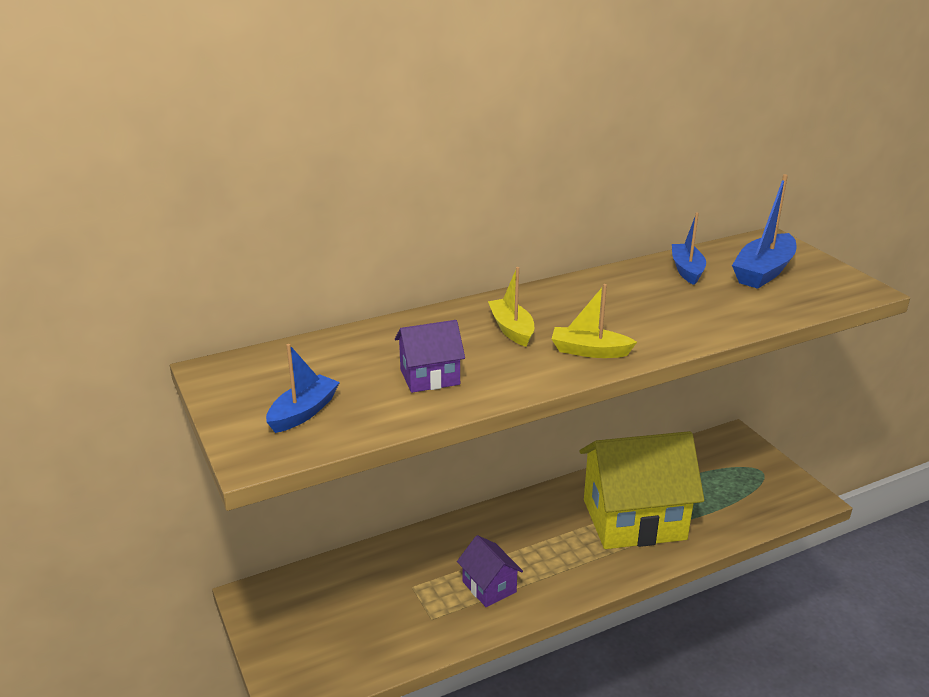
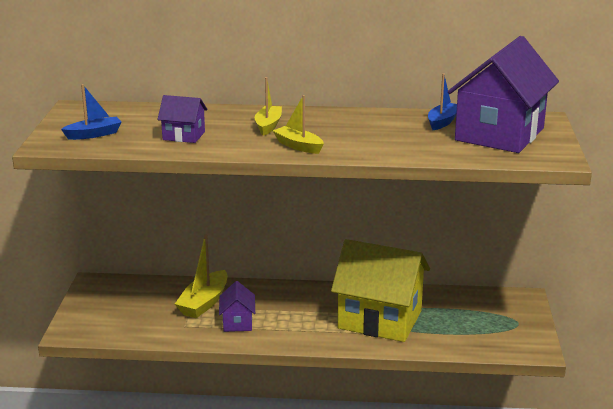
camera: 30 degrees right, 5 degrees down
(422, 573) = (204, 303): none -> yellow boat
(763, 272) = (499, 134): blue boat -> purple house

